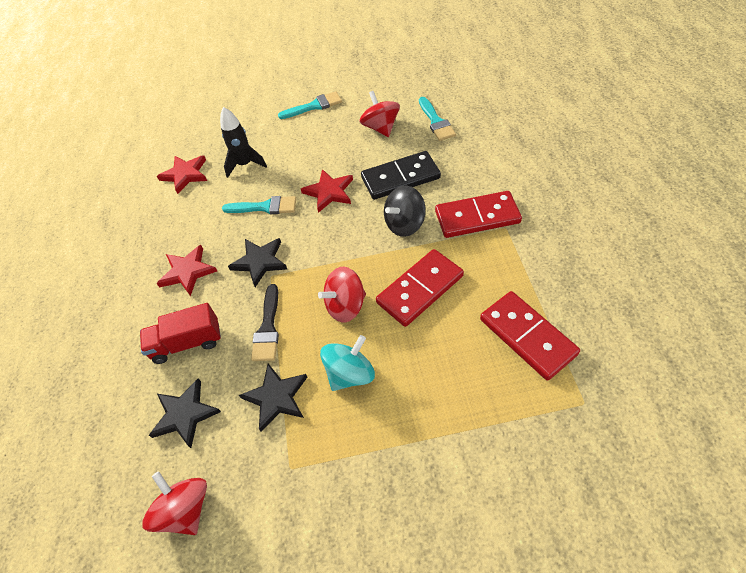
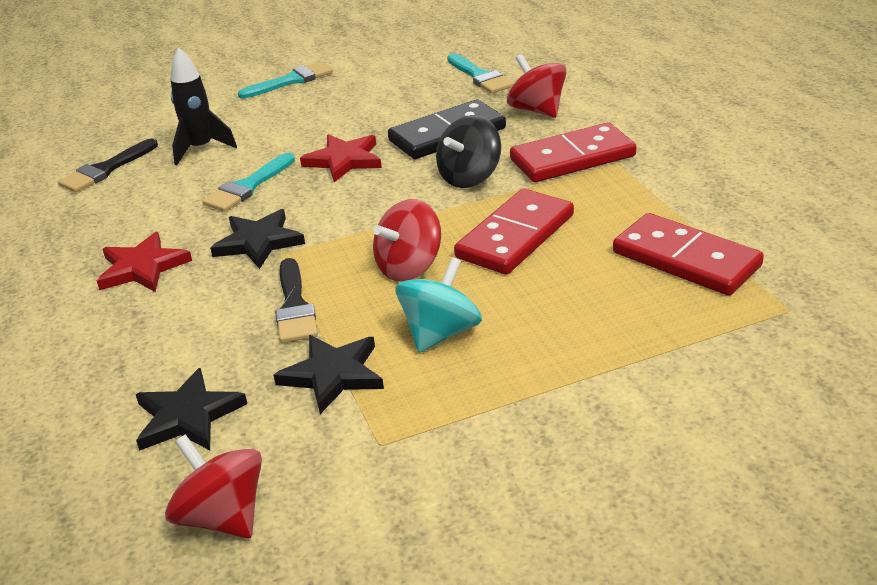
camera: 15 degrees left, 20 degrees down
(185, 174) = (105, 170): red star -> black brush
(187, 342) = (166, 341): red truck -> none
(265, 207) = (248, 187): turquoise brush -> turquoise brush turned 135 degrees clockwise
(381, 128) = (400, 91): red spinning top -> red spinning top (537, 110)

